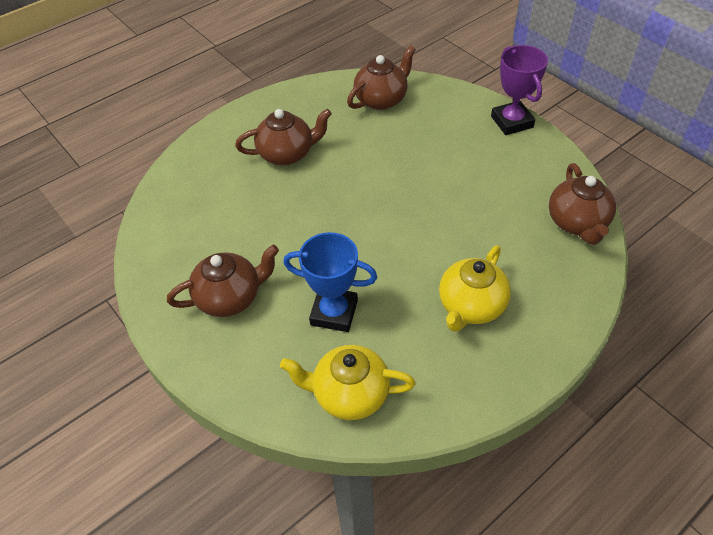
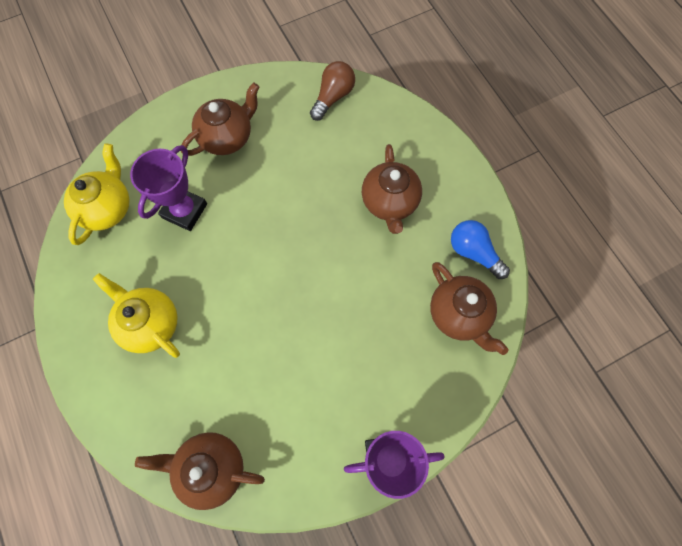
camera: 100 degrees right, 20 degrees up
(167, 215) = (333, 97): none -> brown light bulb
(230, 297) = (227, 137): brown teapot -> brown teapot turned 120 degrees counterclockwise
(324, 98) = (474, 252): none -> blue light bulb
(334, 312) = (184, 211): blue trophy -> purple trophy

